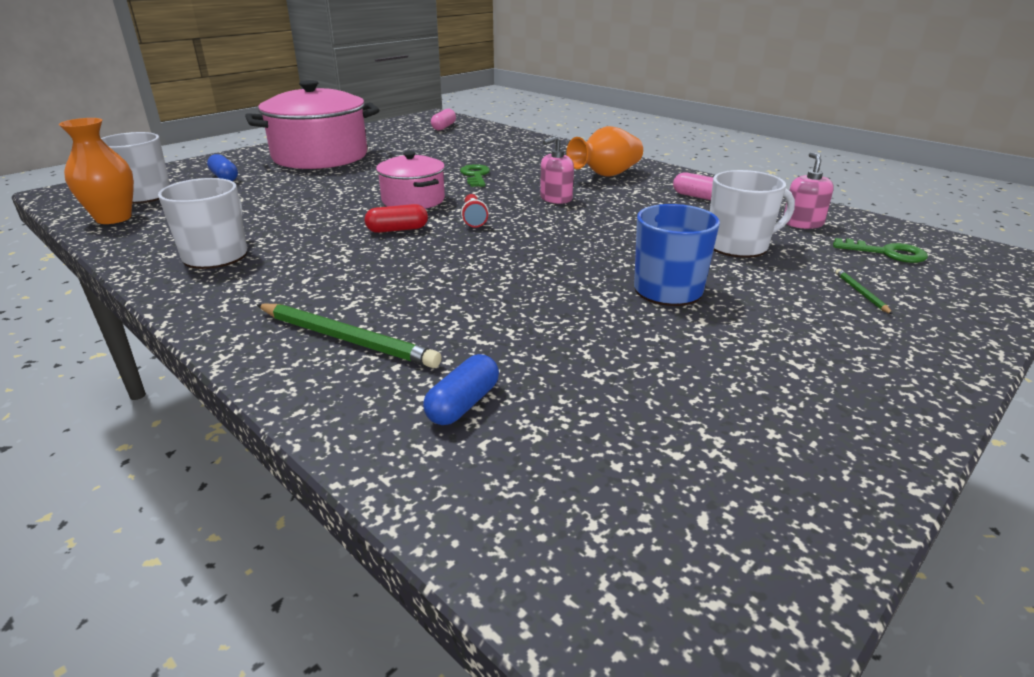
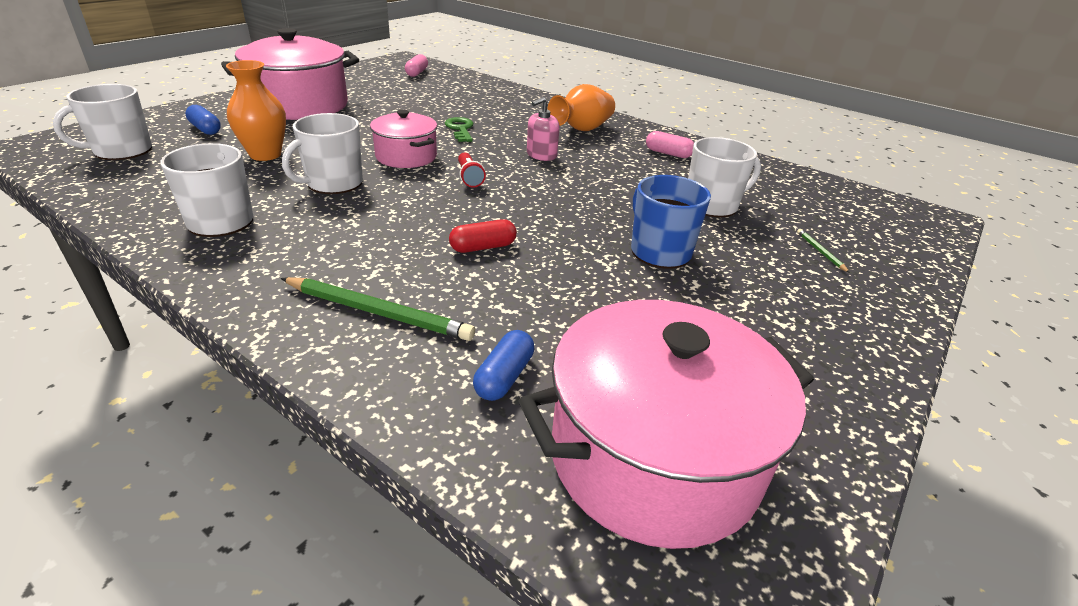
camera: 10 degrees left, 5 degrees up
(113, 218) = (97, 178): orange vase -> orange vase (265, 155)
(334, 223) = (333, 183): none -> white mug
(397, 230) = (398, 190): red capsule -> red capsule (483, 247)
(613, 491) = (654, 457): none -> pink pot
(802, 223) = (761, 181): pink soap dispenser -> none
(886, 253) = (834, 211): green key -> none

